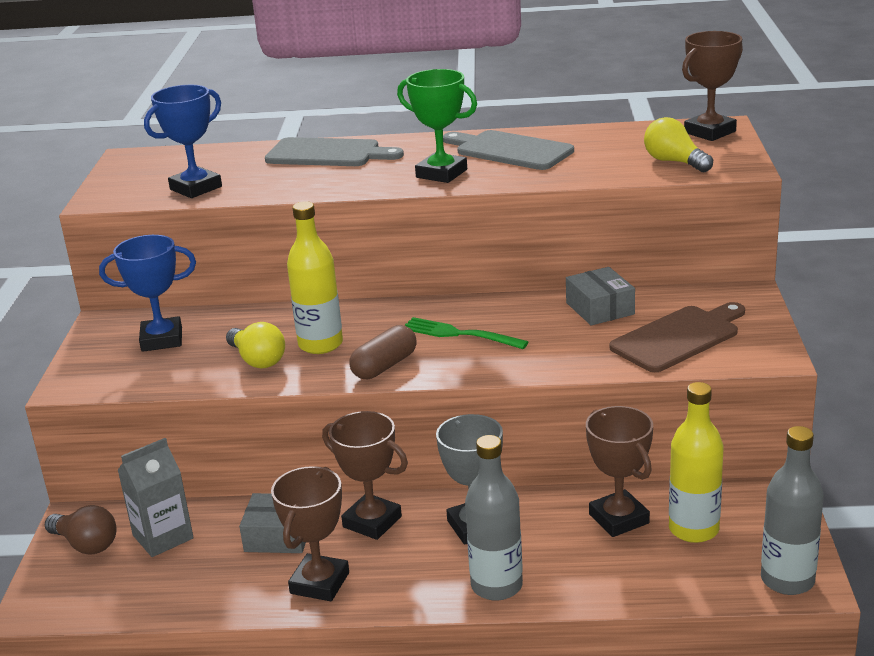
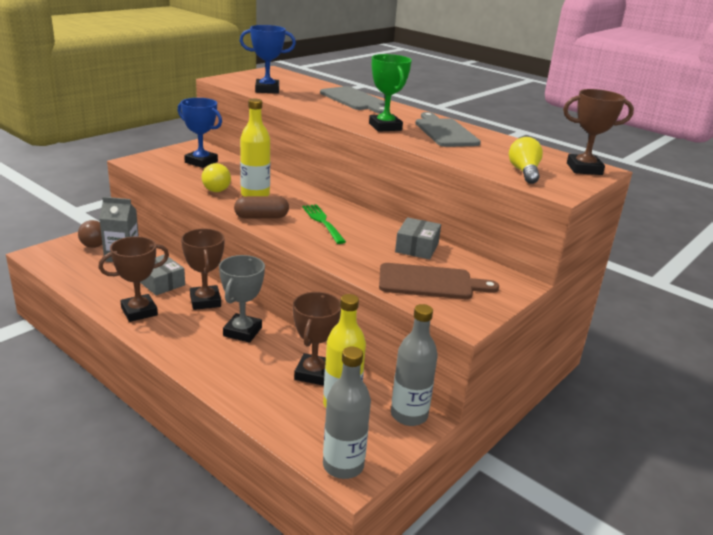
camera: 35 degrees right, 0 degrees up
(496, 586) = (202, 363): grey bottle -> grey bottle (409, 415)

